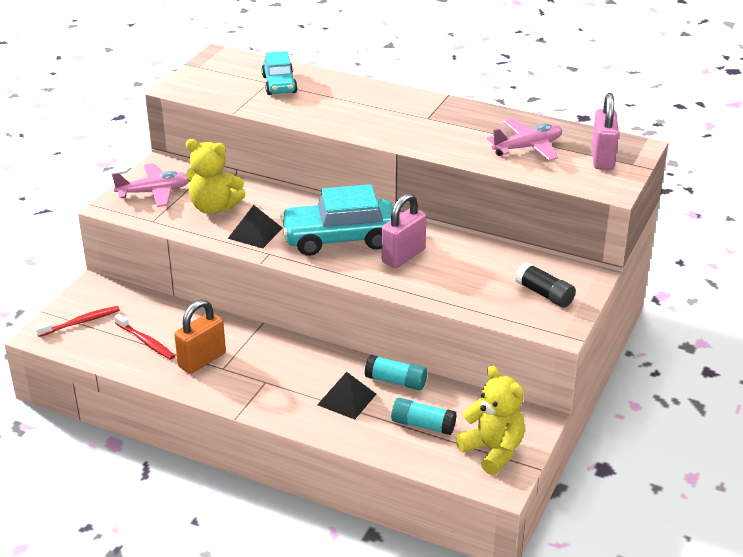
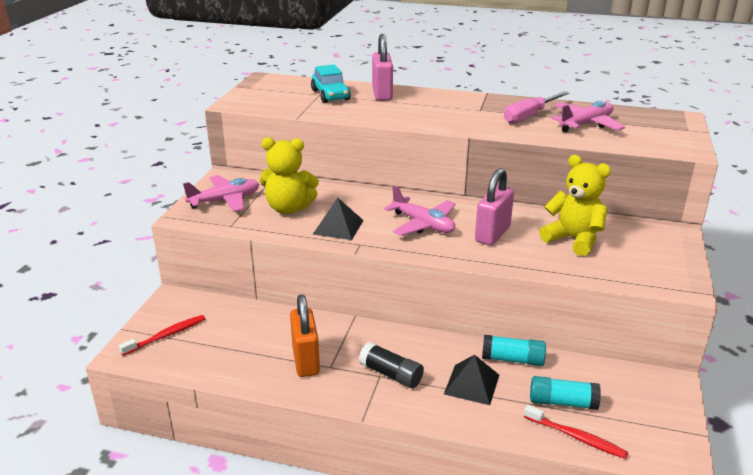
camera: 10 degrees left, 5 degrees down
(146, 341) = (240, 348): red toothbrush -> red toothbrush (576, 437)
(202, 360) = (306, 360): orange padlock -> orange padlock turned 45 degrees counterclockwise
(339, 238) = (423, 224): turquoise car -> pink plane
(474, 131) = (529, 116): none -> pink screwdriver
(493, 451) = (648, 421): yellow teddy bear -> yellow teddy bear (573, 240)
(544, 294) = (646, 255): black glue stick -> black glue stick (391, 374)
(602, 158) = (658, 127): pink padlock -> pink padlock (382, 94)

